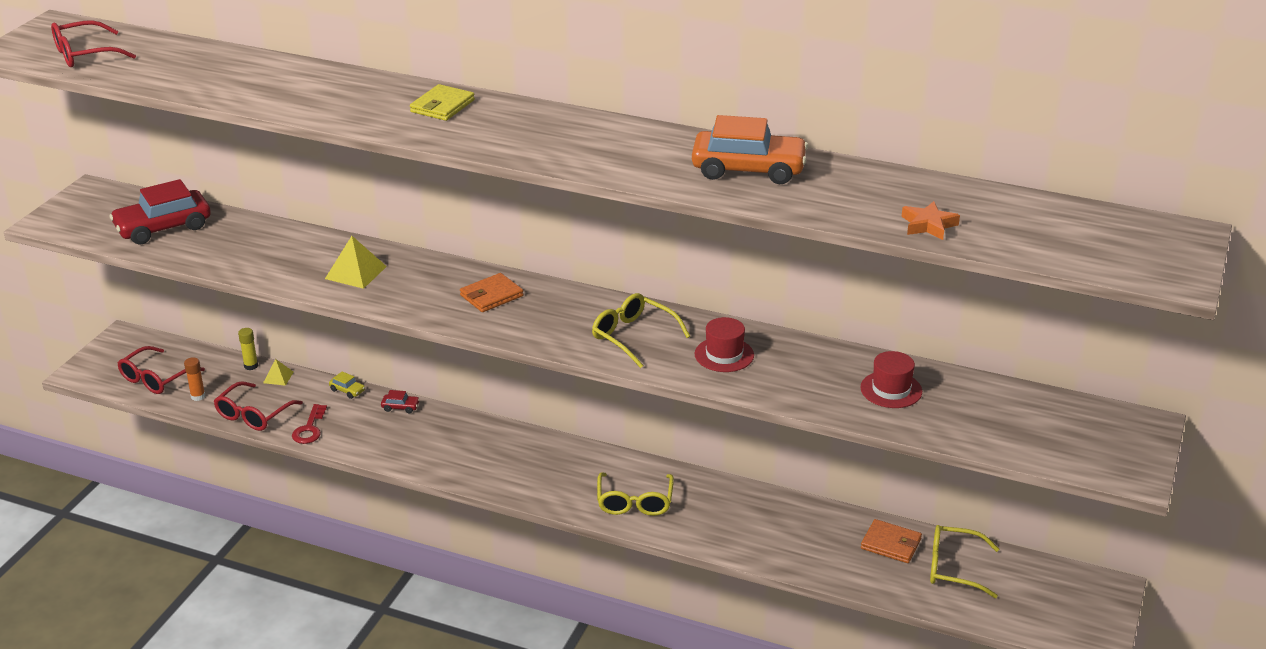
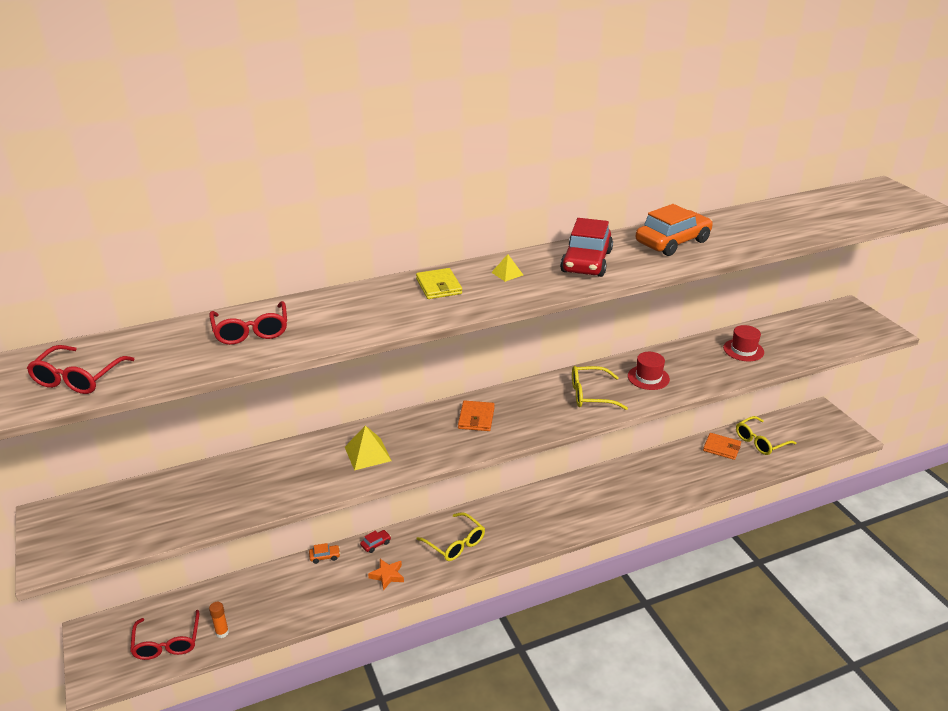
camera: 45 degrees left, 0 degrees up
(163, 227) = (165, 506): red car -> red car (586, 262)
(251, 366) = (230, 585): yellow glue stick -> none
(253, 415) = (284, 616): red glasses -> red glasses (251, 331)
(278, 377) = (262, 579): yellow pyramid -> yellow pyramid (507, 273)
(309, 429) = (338, 598): red key -> none
(347, 390) = (325, 556): yellow car -> orange car
(634, 502) = (587, 508): yellow glasses -> yellow glasses (455, 543)
(891, 544) = (721, 448): orange wallet -> orange wallet turned 45 degrees clockwise
(928, 225) = (801, 230): orange star -> orange star (387, 575)

